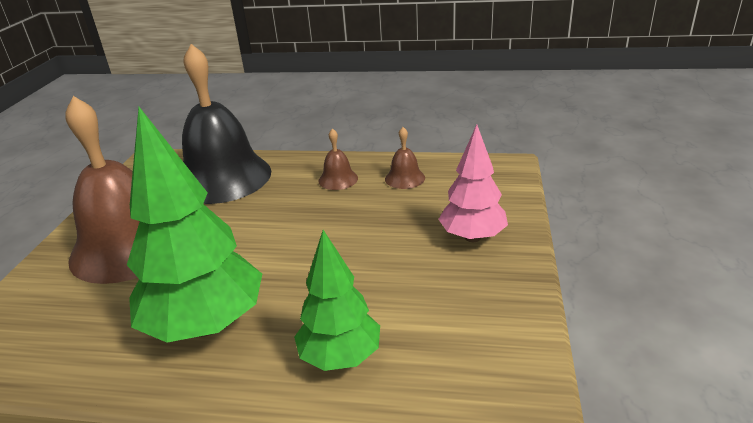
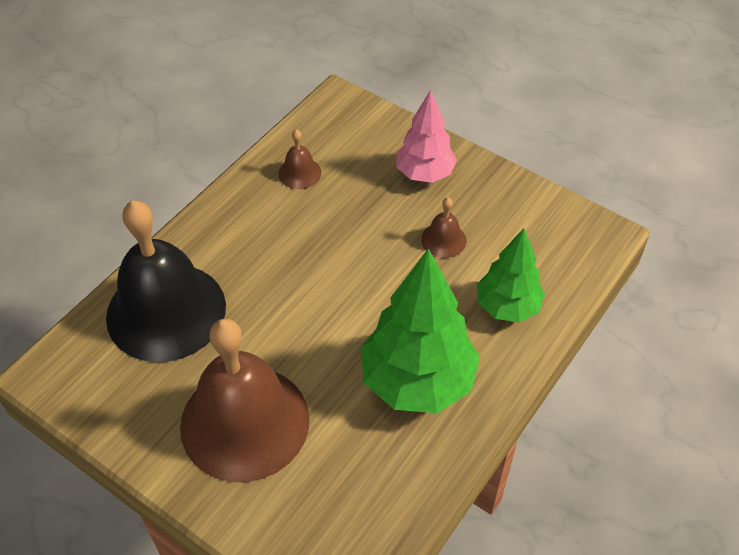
camera: 65 degrees left, 20 degrees up
(338, 179) = (258, 220): brown bell -> brown bell (443, 240)

